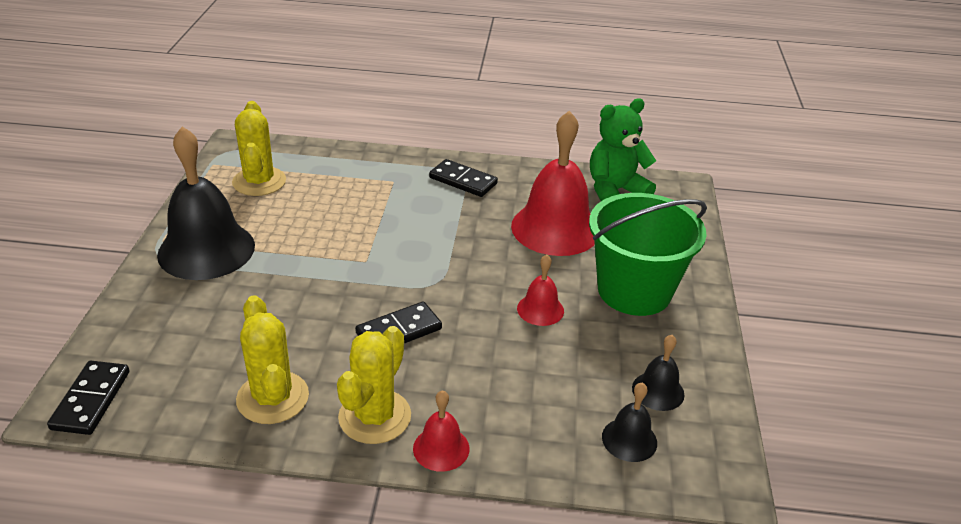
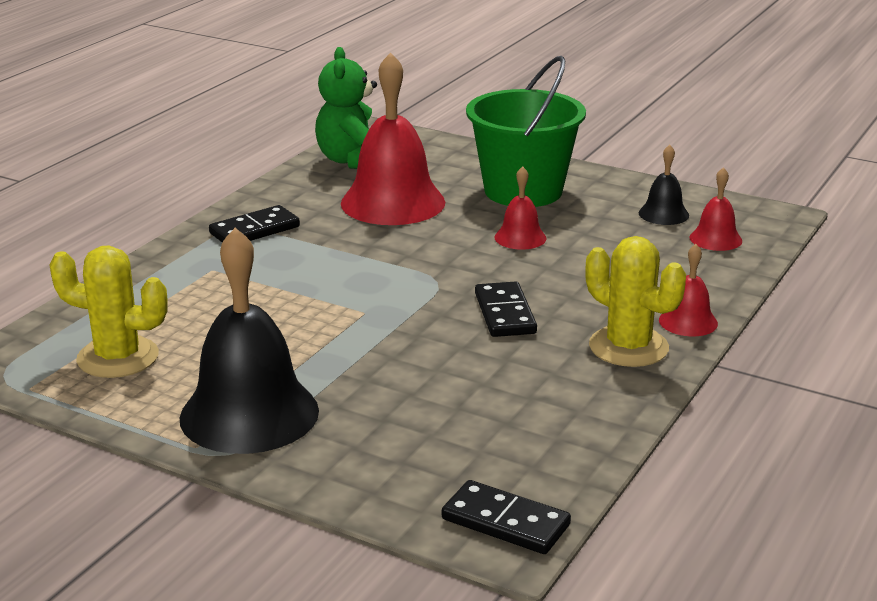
camera: 65 degrees left, 10 degrees down
(272, 398) = (569, 400): yellow cactus -> none
(629, 439) = (715, 239): black bell -> red bell

